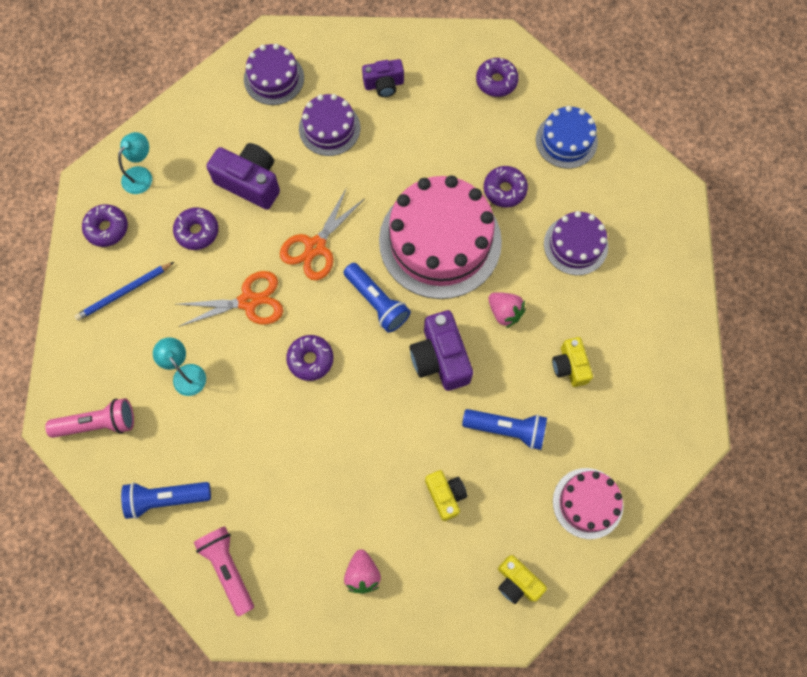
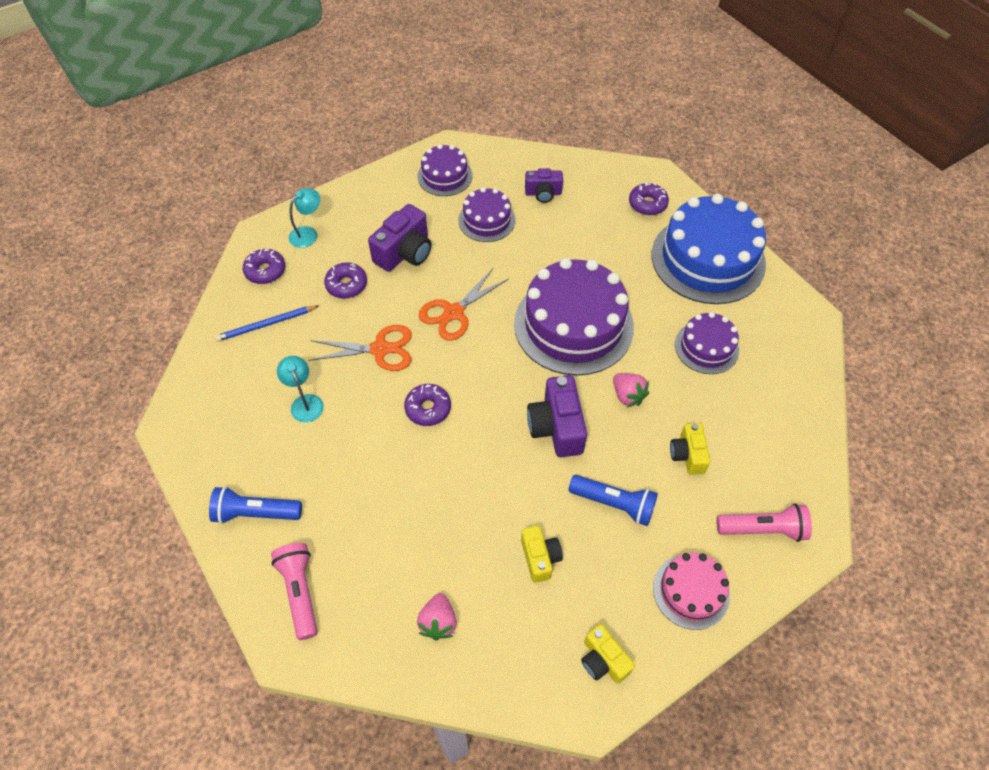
camera: 10 degrees right, 15 degrees down
(98, 423) = (209, 433): pink flashlight -> pink flashlight (763, 529)
(250, 182) = (405, 252): purple camera -> purple camera turned 90 degrees clockwise
(377, 302) = (503, 368): blue flashlight -> none
(440, 241) = (573, 325): pink cake -> purple cake
(504, 190) = (643, 291): purple donut -> none
(566, 140) = (708, 259): blue cake -> blue cake, size x1.91

